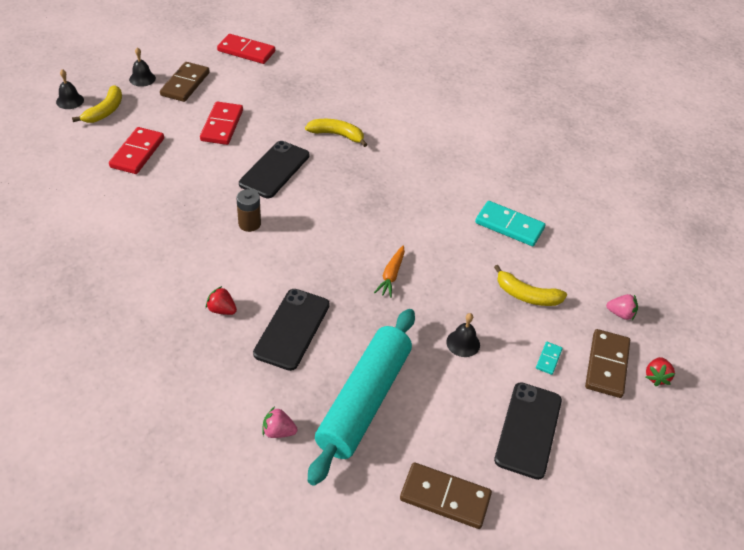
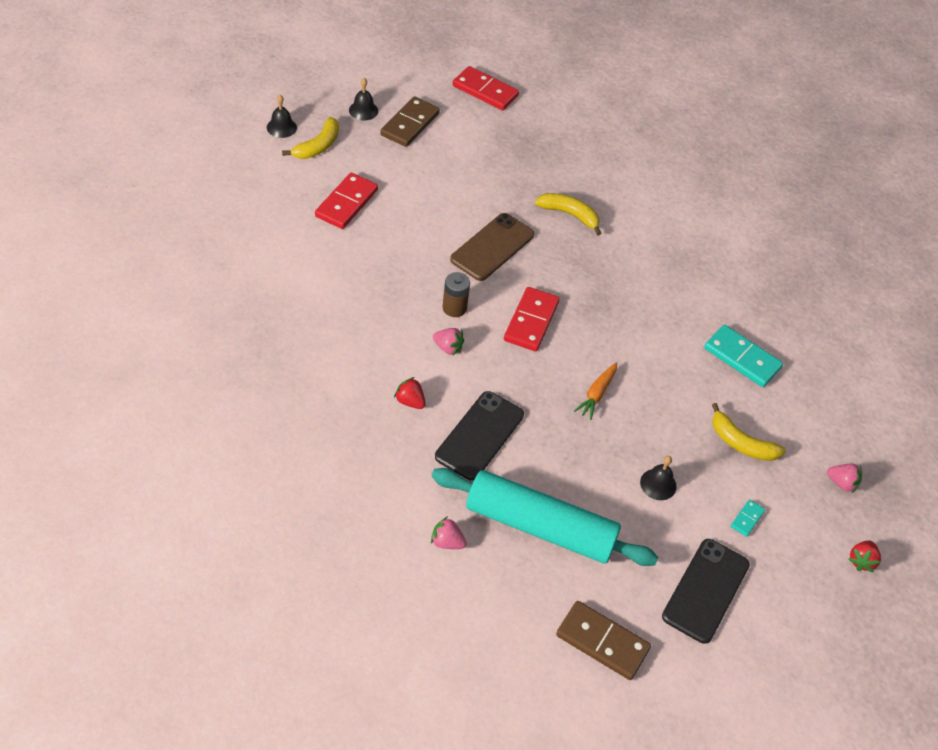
camera: 10 degrees right, 5 degrees up
(222, 125) = (443, 183): red domino -> red domino (531, 321)
(249, 258) = (448, 348): none -> pink strawberry
(274, 170) = (492, 247): black phone -> brown phone
(364, 401) = (540, 527): turquoise rolling pin -> turquoise rolling pin turned 75 degrees clockwise
(607, 365) = (810, 537): brown domino -> none

